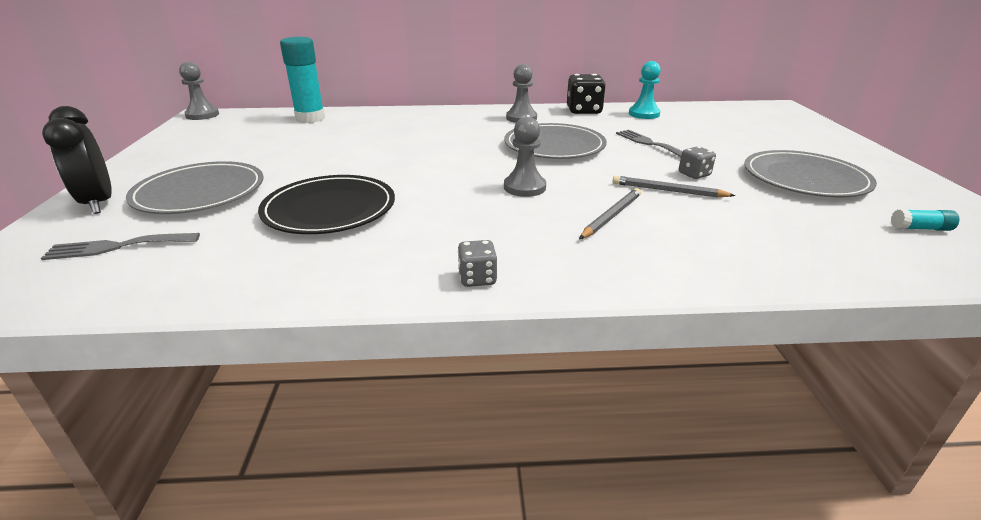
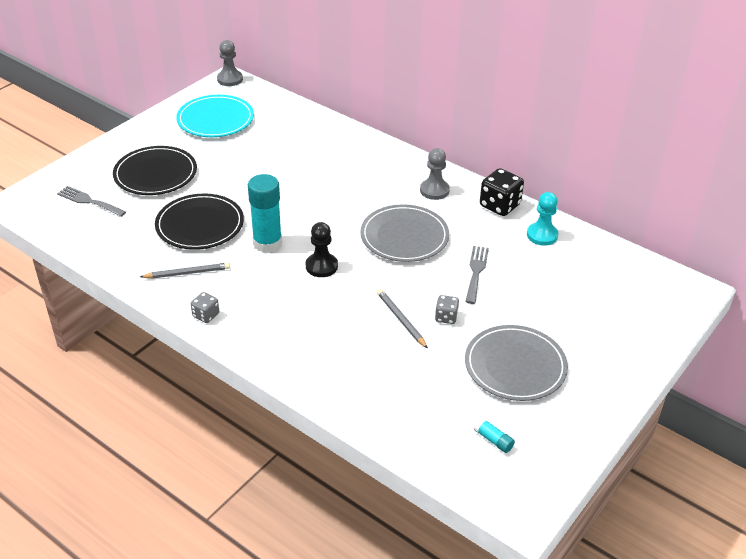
camera: 40 degrees right, 10 degrees up
(98, 203) = (106, 158): black clock -> none
(200, 192) = (155, 174): grey plate -> black plate
(224, 139) = (215, 119): none -> turquoise plate
(310, 118) = (290, 117): turquoise glue stick -> turquoise glue stick (267, 243)
(524, 187) = (321, 266): grey pawn -> black pawn
(611, 216) = (331, 318): grey pencil -> grey pencil (187, 273)

